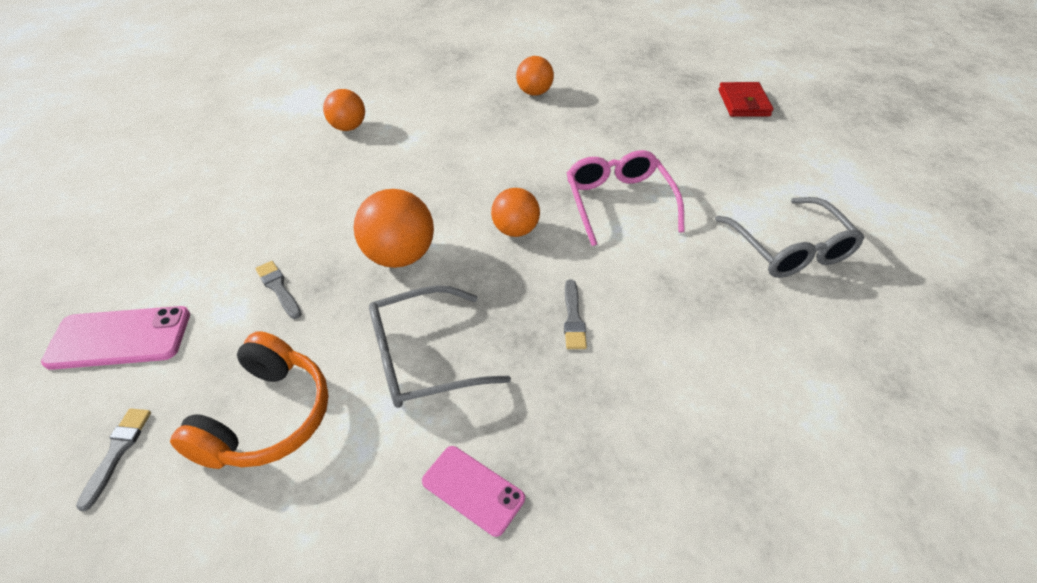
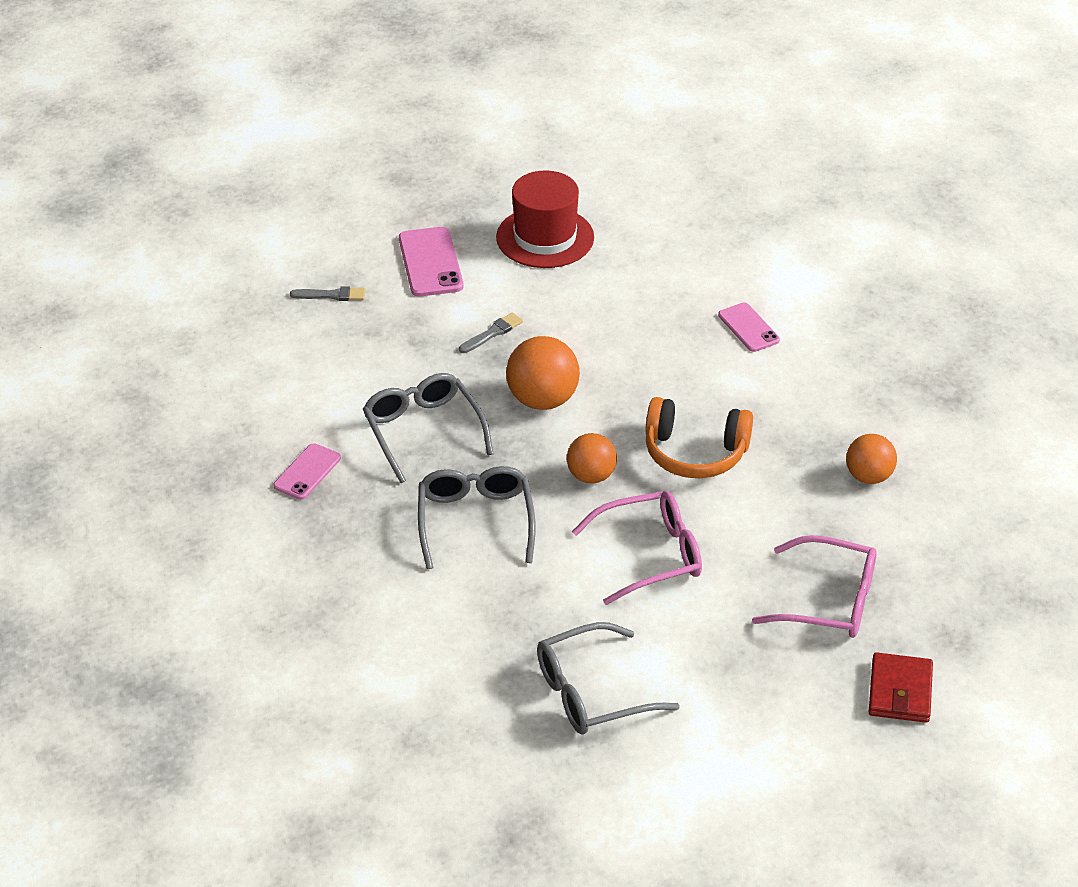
camera: 85 degrees right, 5 degrees down
(143, 238) = (545, 237): none -> red hat
(267, 417) = (362, 358): orange headphones -> orange headphones (695, 453)
(348, 127) = (748, 328): orange ball -> pink phone
(573, 318) = (475, 521): grey brush -> grey glasses
(662, 121) = (829, 601): none -> pink glasses
(743, 103) = (900, 691): red wallet -> red wallet turned 75 degrees counterclockwise

